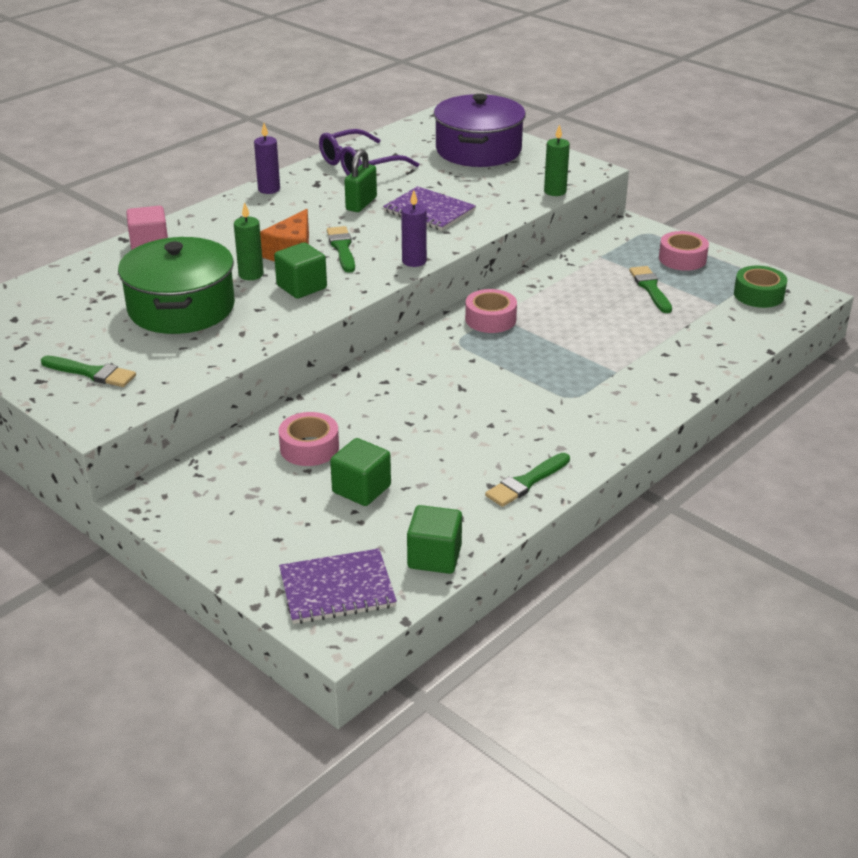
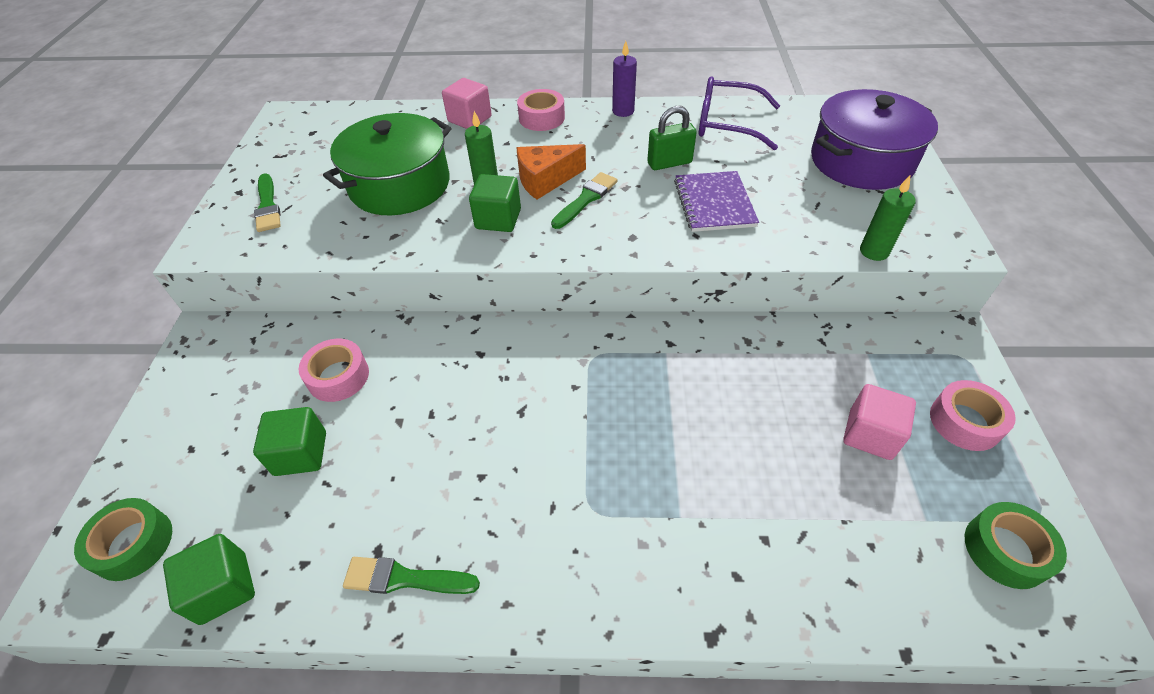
camera: 50 degrees right, 15 degrees up
(337, 589) = (133, 544): purple notebook -> green tape
(414, 261) = (618, 250): purple candle -> none
(490, 319) = (654, 353): pink tape -> pink tape (541, 118)
(650, 288) = (870, 434): green brush -> pink cube

